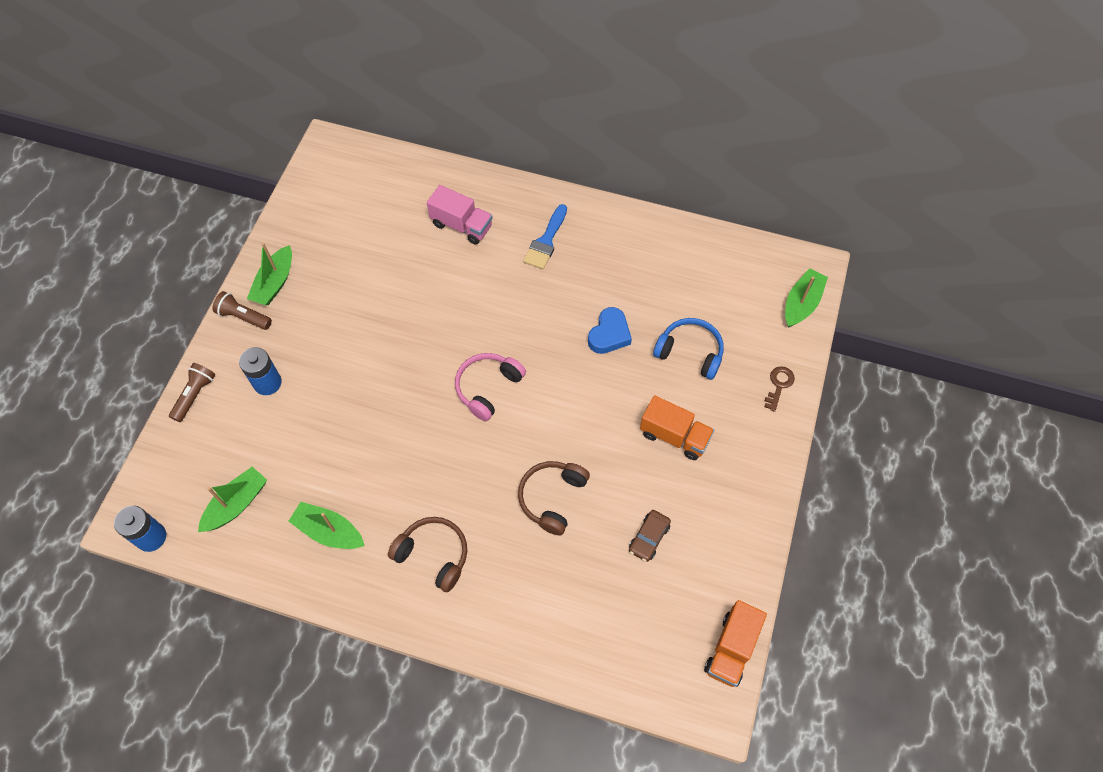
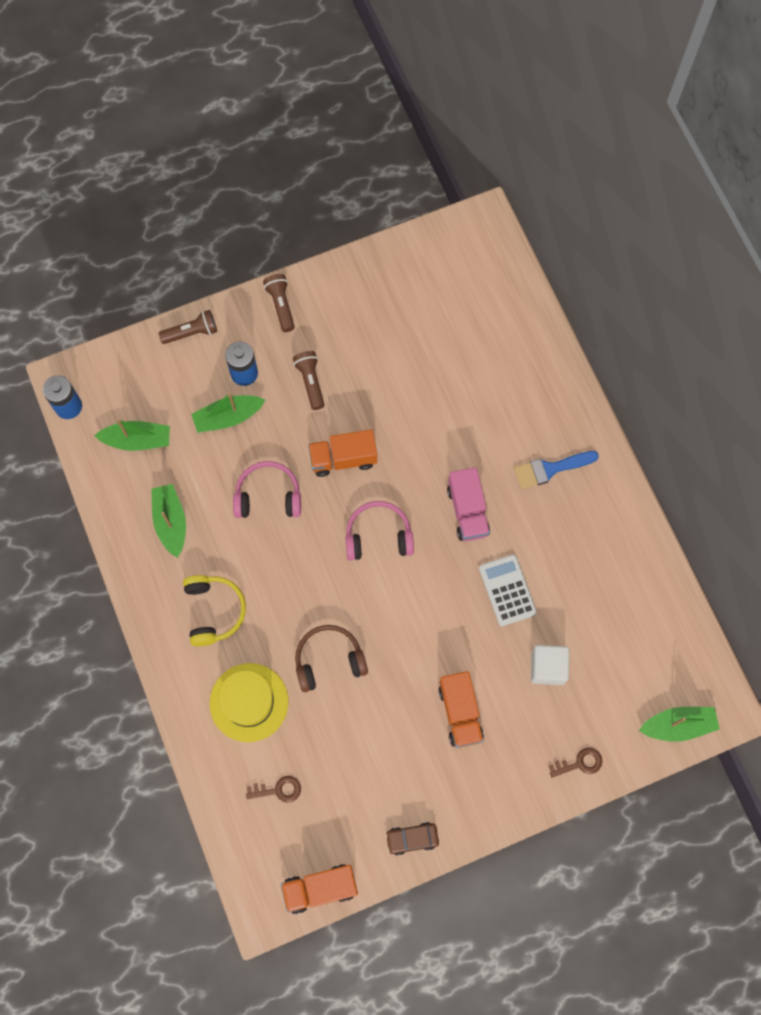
camera: 50 degrees right, 10 degrees up
(275, 283) = (328, 300): green boat -> green boat (228, 417)
(323, 342) = (310, 382): none -> brown flashlight
(381, 441) = (268, 496): none -> pink headphones
(405, 366) = (343, 459): none -> orange truck
(433, 555) = (214, 611): brown headphones -> yellow headphones
(462, 225) = (505, 391): pink truck -> pink truck (467, 511)
(532, 586) = (249, 702): none -> yellow hat
(609, 334) = (507, 590): blue heart -> white calculator
(624, 619) = (278, 790): none -> brown key
(649, 538) = (357, 759): brown car -> brown car (412, 839)
(690, 352) = (547, 667): blue headphones -> white cube

